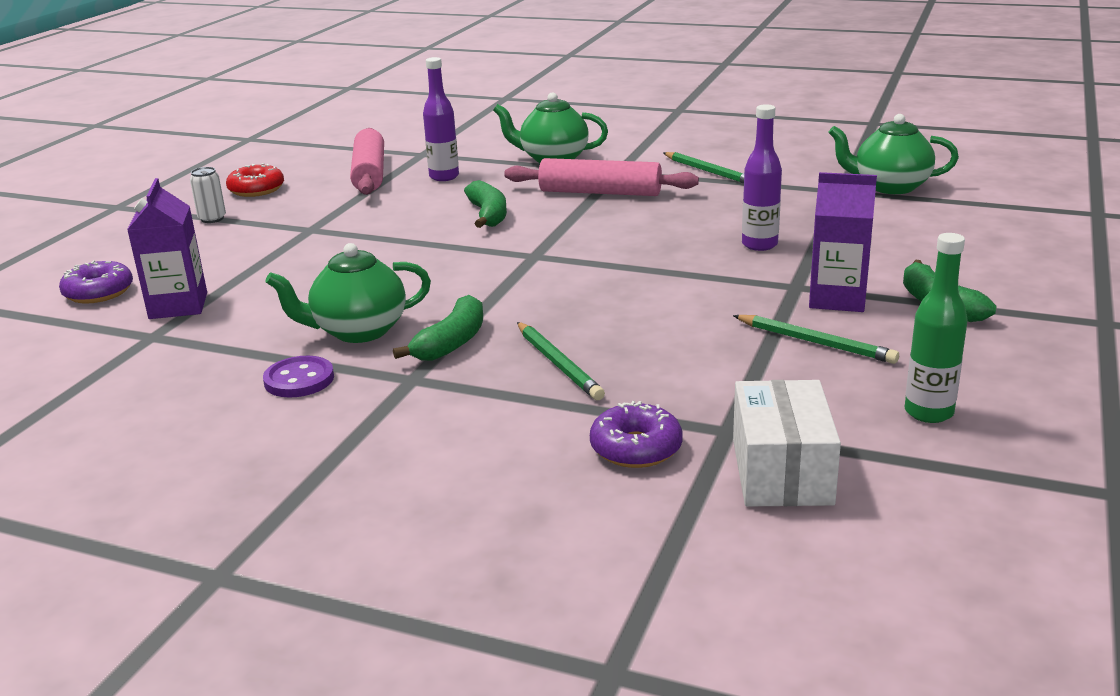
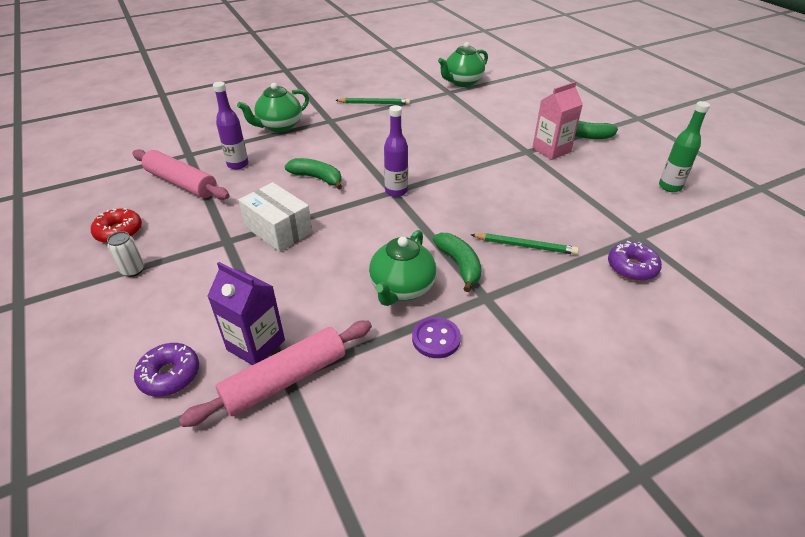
camera: 50 degrees left, 15 degrees up
(600, 192) = (347, 137): pink rolling pin -> pink rolling pin (285, 380)
(759, 245) = (473, 136): purple bottle -> purple bottle (396, 191)
(782, 471) = (686, 243): white box -> white box (278, 230)
(816, 342) = (584, 176): green pencil -> none
(837, 299) = (551, 150): purple carton -> pink carton

